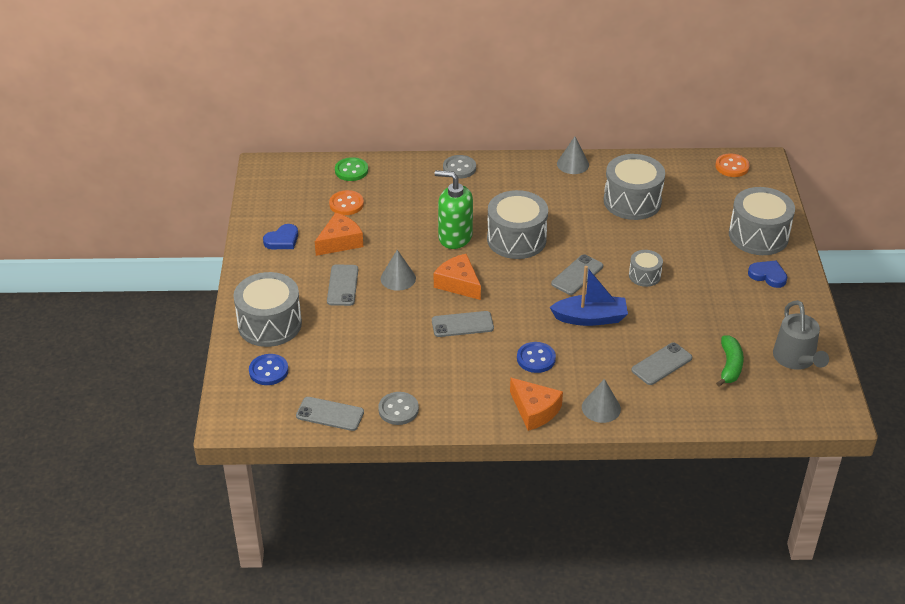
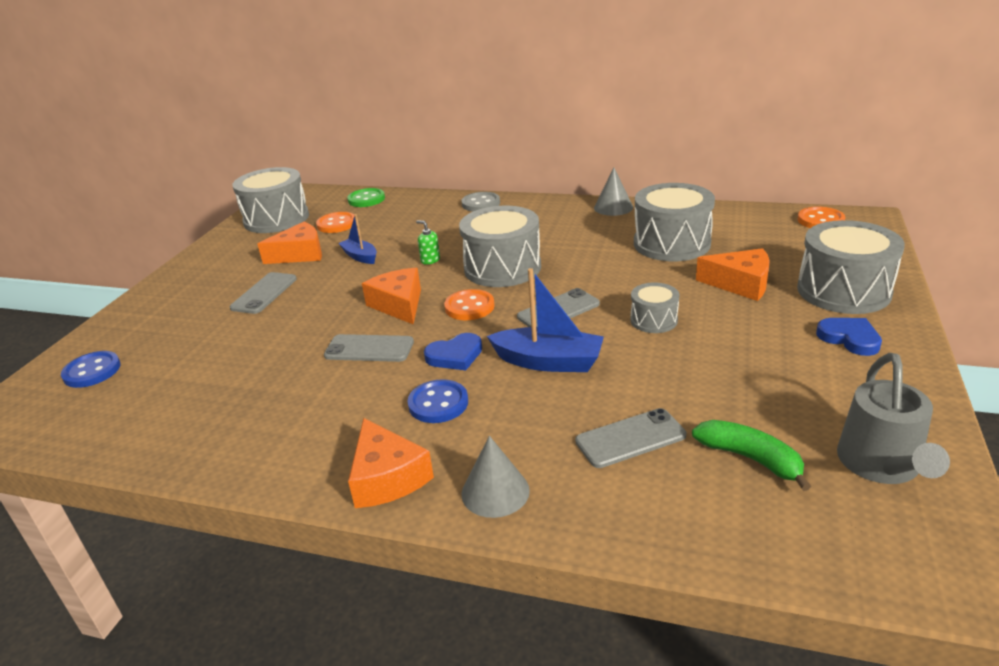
camera: 20 degrees right, 10 degrees down
(269, 324) = (147, 322): grey drum -> grey drum (276, 219)
(282, 240) = (243, 248): blue heart -> blue heart (455, 355)
(330, 414) = (106, 435): grey phone -> none
(394, 239) = (360, 256): none -> blue boat
(398, 278) = (332, 292): grey cone -> none
(398, 410) = (197, 443): grey button -> none
(455, 237) = (430, 260): green soap dispenser -> green soap dispenser, size x0.42
(512, 279) = (469, 307): none -> orange button
(691, 237) = (740, 284): none -> orange cheese
(730, 366) = (750, 458): green banana -> green banana turned 75 degrees counterclockwise

